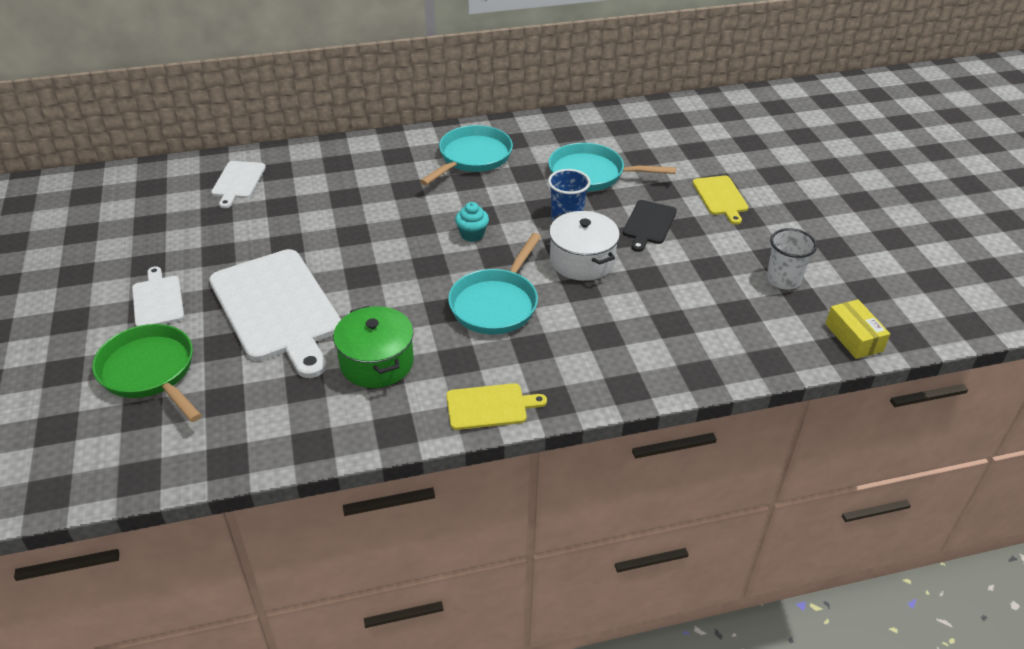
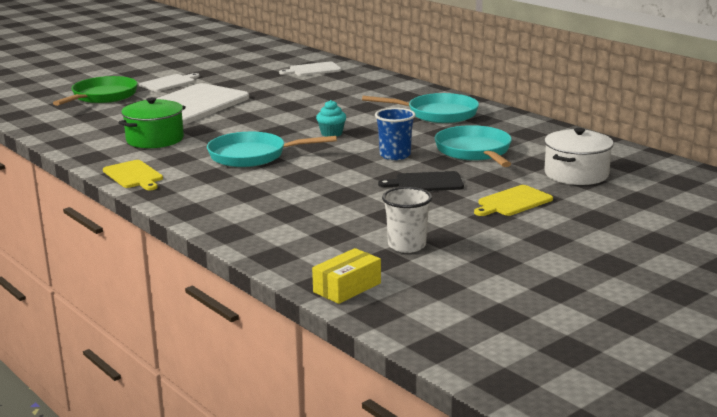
camera: 65 degrees right, 20 degrees down
(582, 260) = (340, 170): white pot -> white pot (576, 174)

